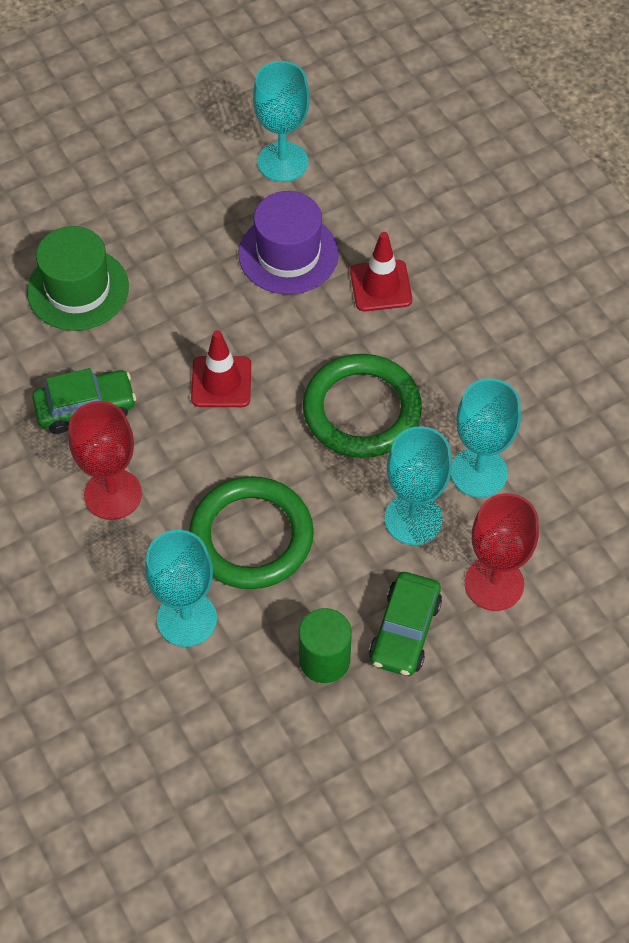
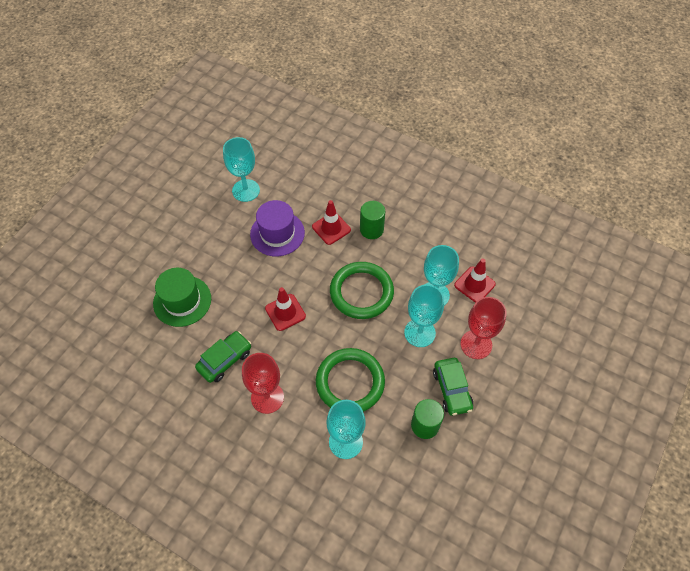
camera: 30 degrees left, 0 degrees up
(446, 319) = (371, 229): none -> green cylinder
(559, 490) = (474, 284): none -> red traffic cone

